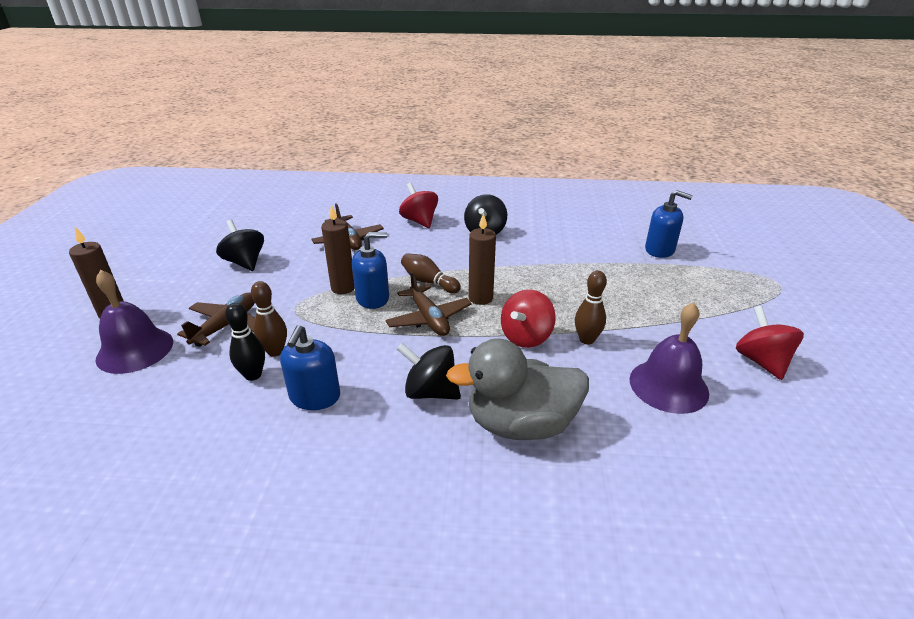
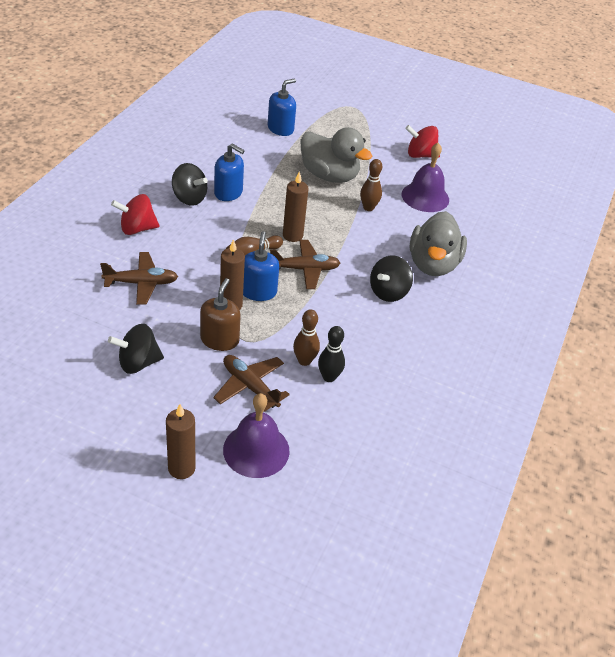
camera: 75 degrees left, 10 degrees up
(289, 293) = (219, 340): none -> brown soap dispenser
(315, 397) = (369, 348): blue soap dispenser -> blue soap dispenser (228, 193)
(526, 337) = (352, 232): red spinning top -> none
(616, 298) = (329, 175): none -> grey duck

